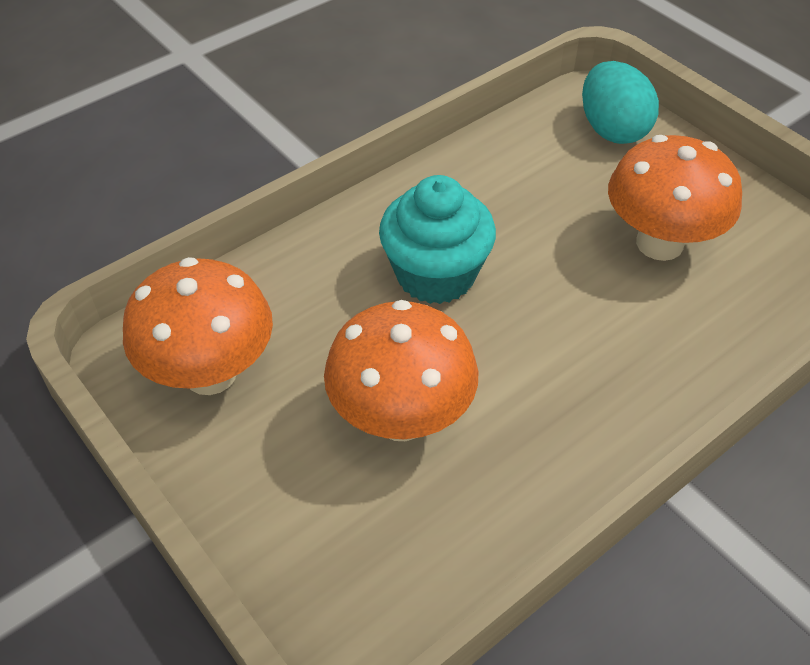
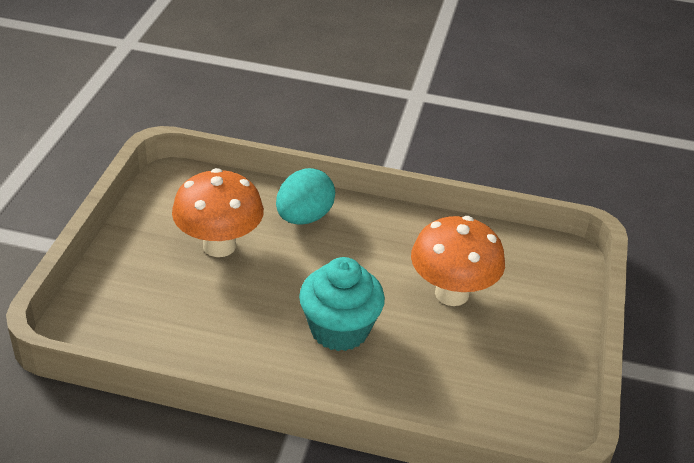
camera: 130 degrees left, 10 degrees down
(210, 373) = (515, 389): orange mushroom -> none
(612, 130) = (112, 306): turquoise egg -> turquoise egg (304, 217)

